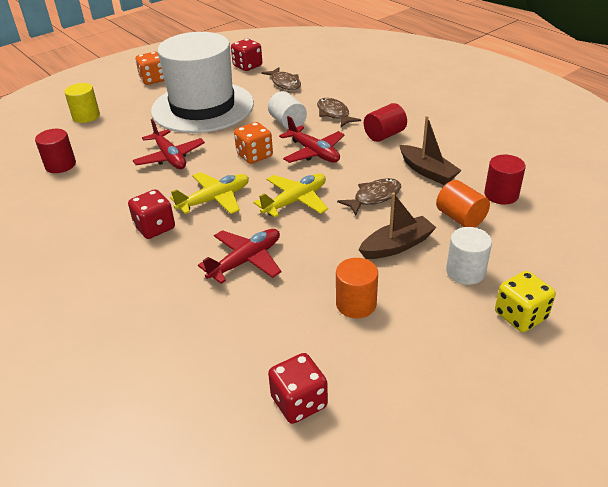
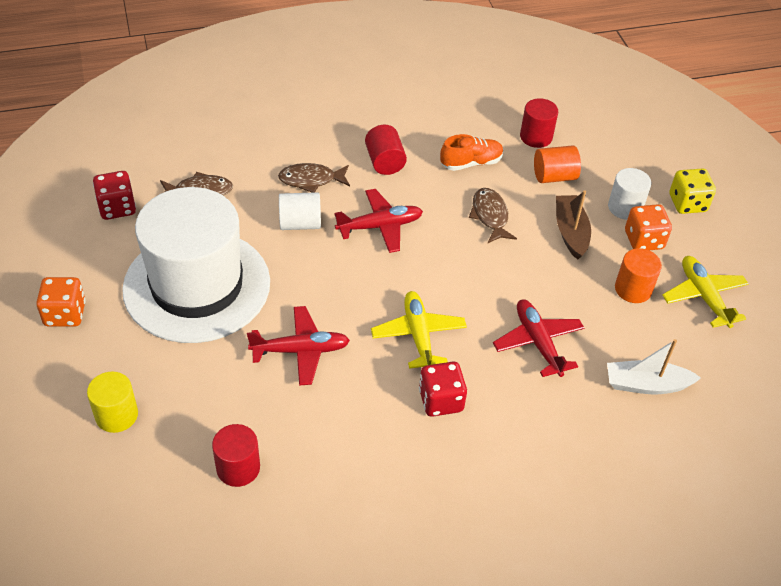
camera: 70 degrees left, 10 degrees up
(235, 343) = (646, 385): none -> white boat
(254, 155) = (352, 275): orange dice -> orange dice (643, 240)
(295, 201) = (461, 273): yellow plane -> yellow plane (703, 297)
(299, 402) = (727, 365): red dice -> none
(427, 171) = (471, 163): brown boat -> orange shoe

